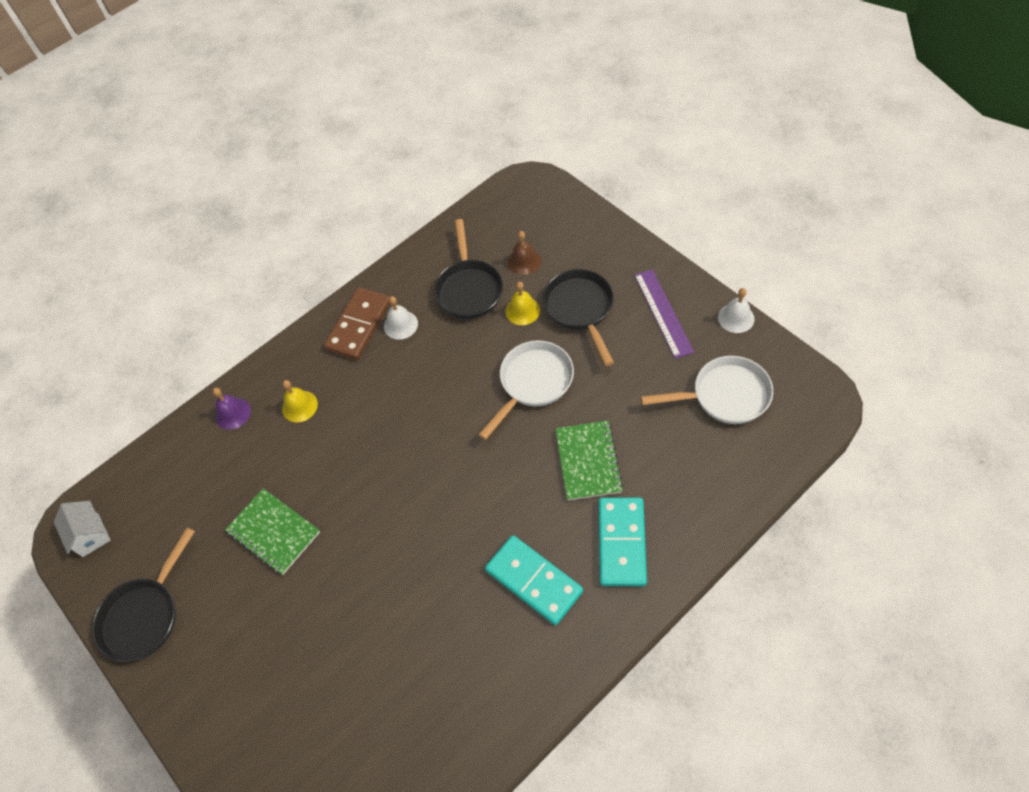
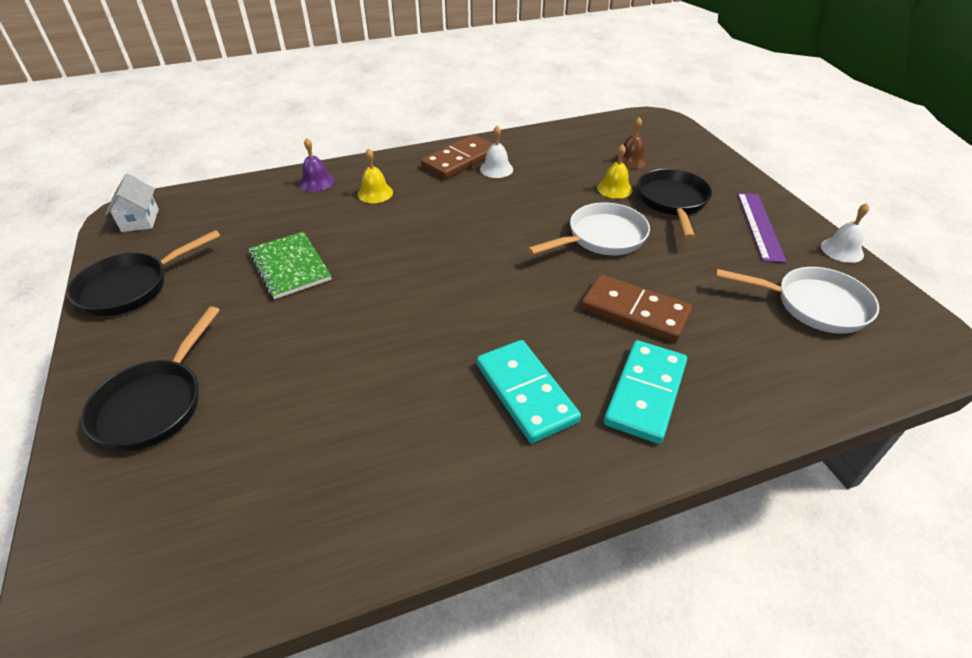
camera: 15 degrees right, 15 degrees down
(469, 289) = (570, 163): black pan -> black pan (155, 403)
(588, 461) = (634, 311): green notebook -> brown domino

